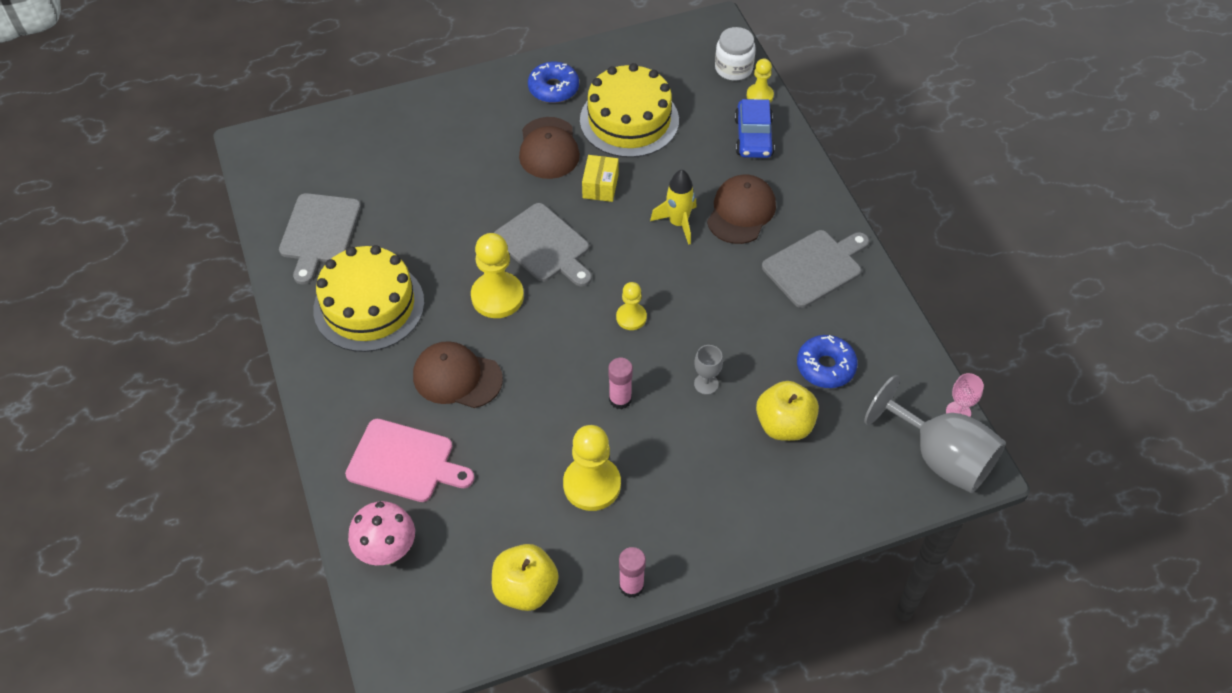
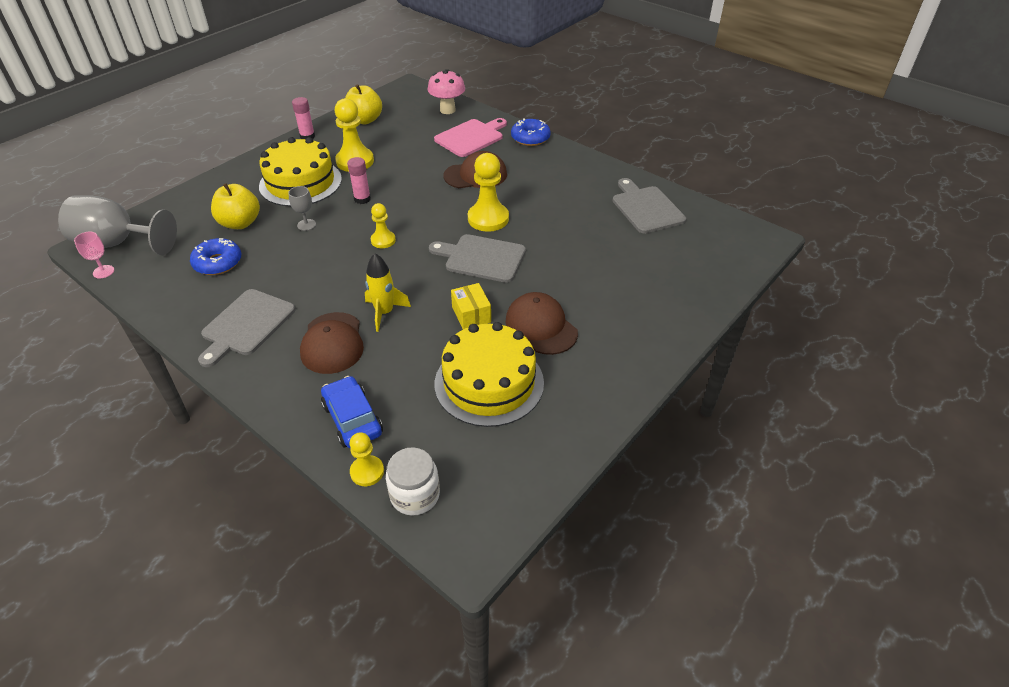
camera: 150 degrees right, 10 degrees down
(369, 306) = (566, 186): yellow cake -> yellow cake (300, 182)
(405, 462) = (471, 137): pink cutting board -> pink cutting board turned 150 degrees clockwise
(553, 88) = (586, 382): blue donut -> blue donut (530, 138)

